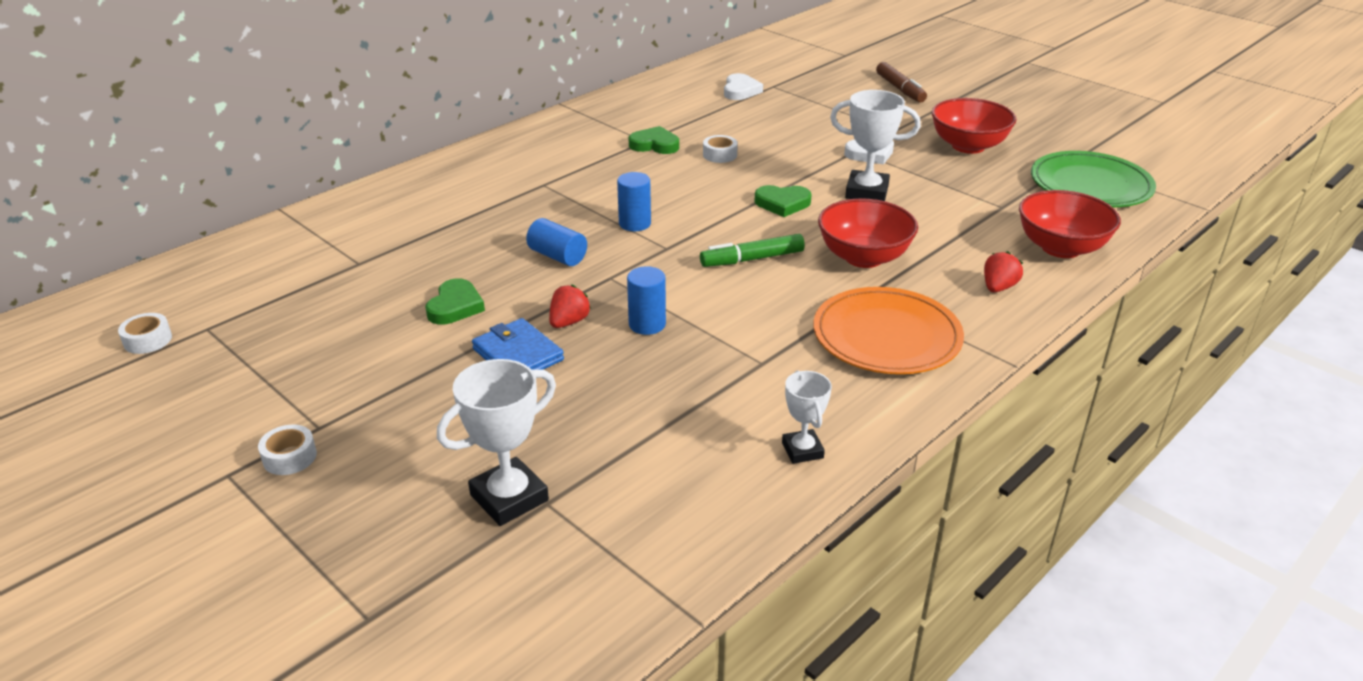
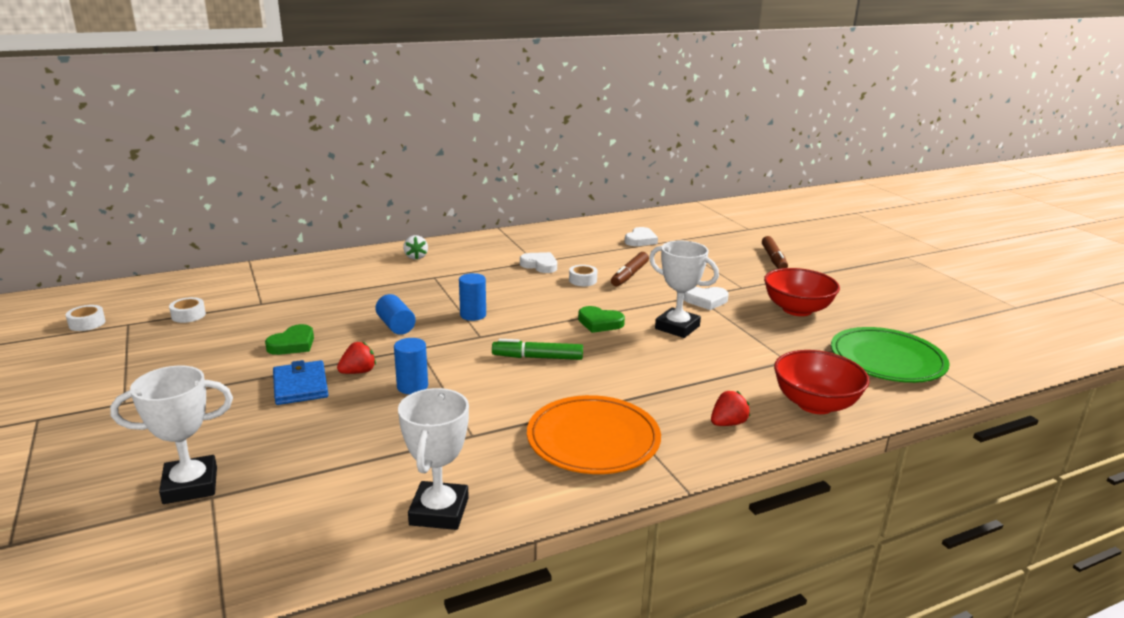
camera: 20 degrees right, 10 degrees down
(289, 457) = (85, 417): white tape -> white tape (188, 315)
(495, 162) = (416, 257): none -> white strawberry
(654, 145) = (540, 265): green heart -> white heart
(765, 138) = (629, 275): none -> brown marker
(802, 450) = (439, 511): white trophy -> white trophy, size x1.65
(863, 257) = (630, 375): red bowl -> none

